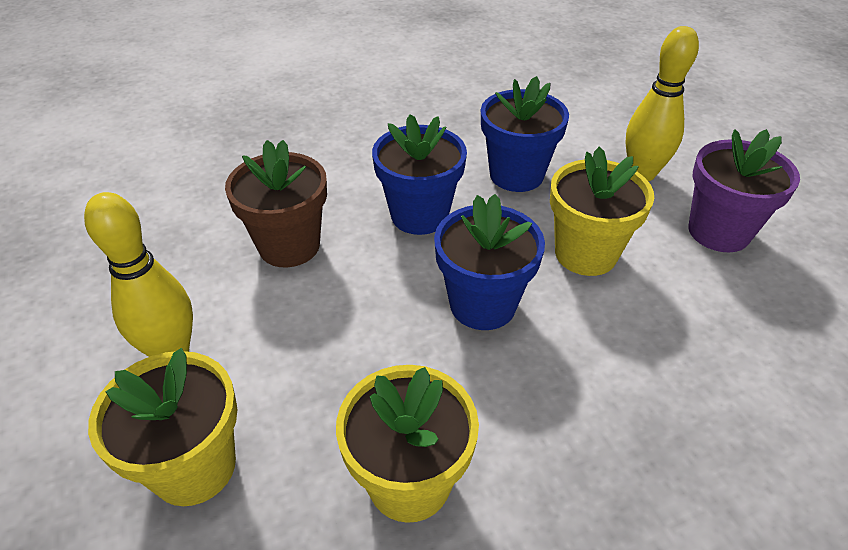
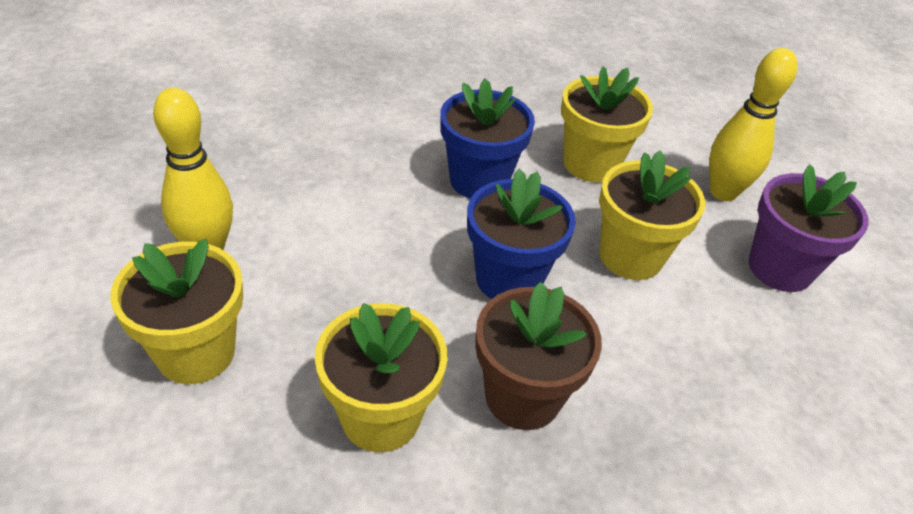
camera: 10 degrees right, 0 degrees up
(289, 246) = (344, 180): brown flower pot -> brown flower pot (522, 397)
(516, 175) = (591, 164): blue flower pot -> yellow flower pot

